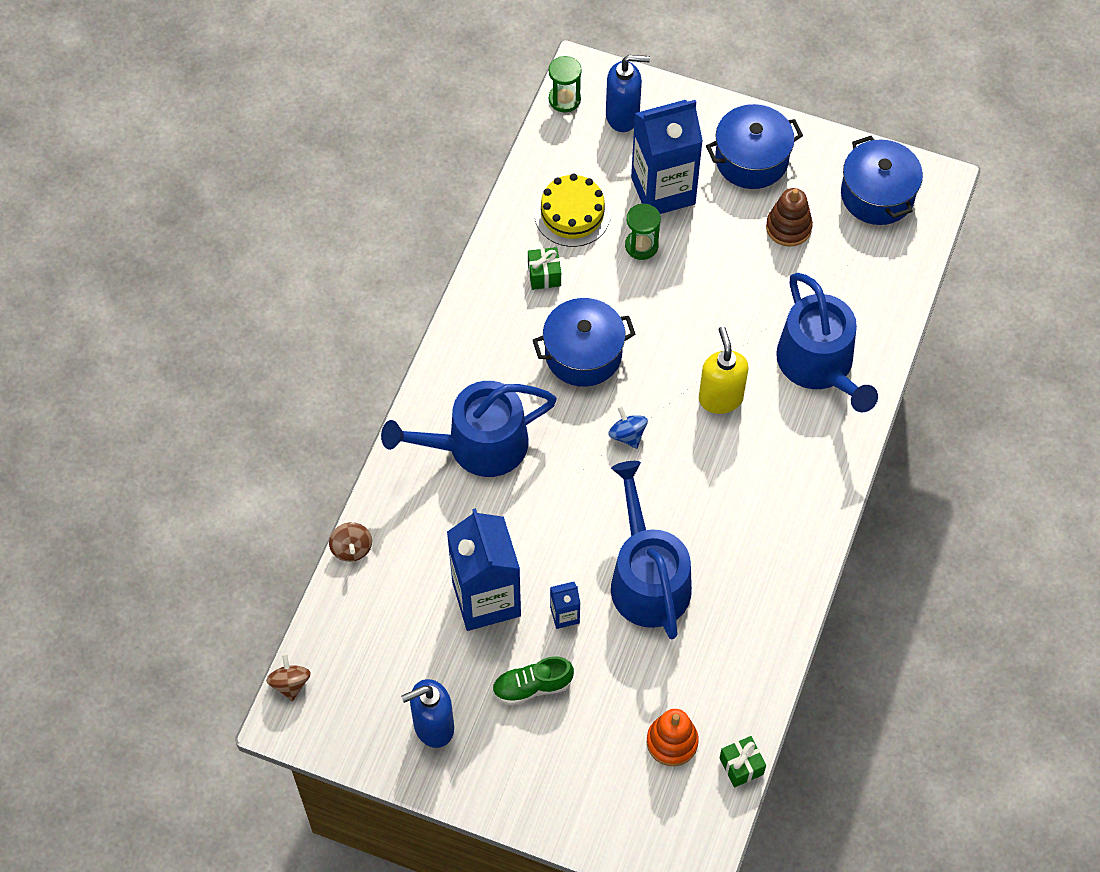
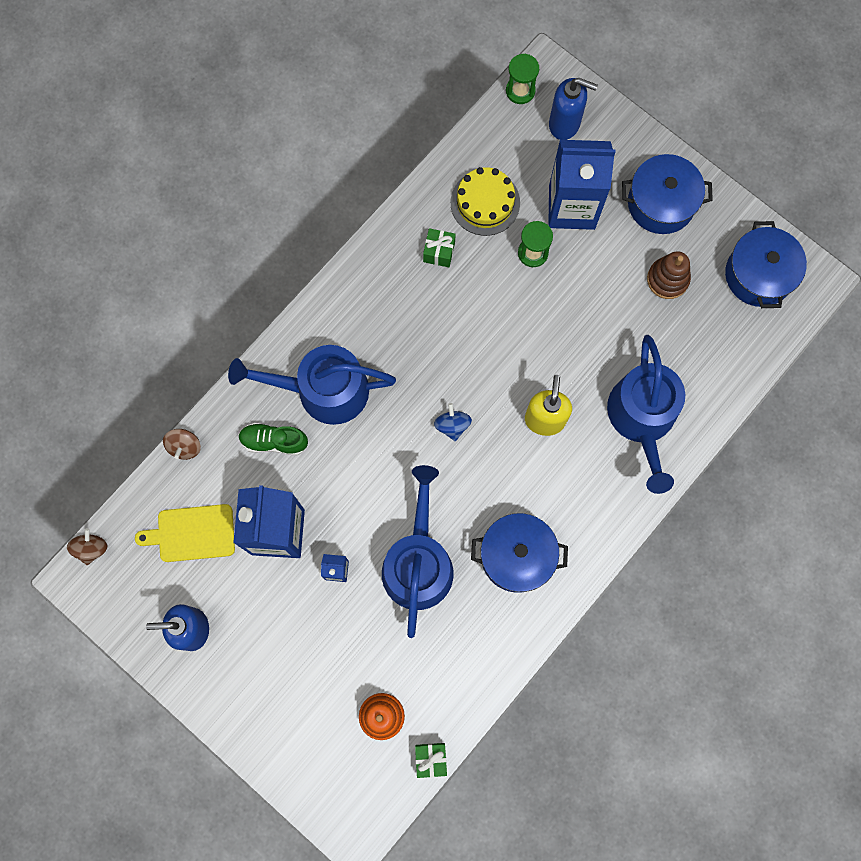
camera: 20 degrees right, 15 degrees up
(394, 631) = (192, 533): none -> yellow cutting board
(532, 686) = (286, 624): green shoe -> green shoe (274, 441)
(583, 354) = (444, 337): blue pot -> blue pot (517, 556)

